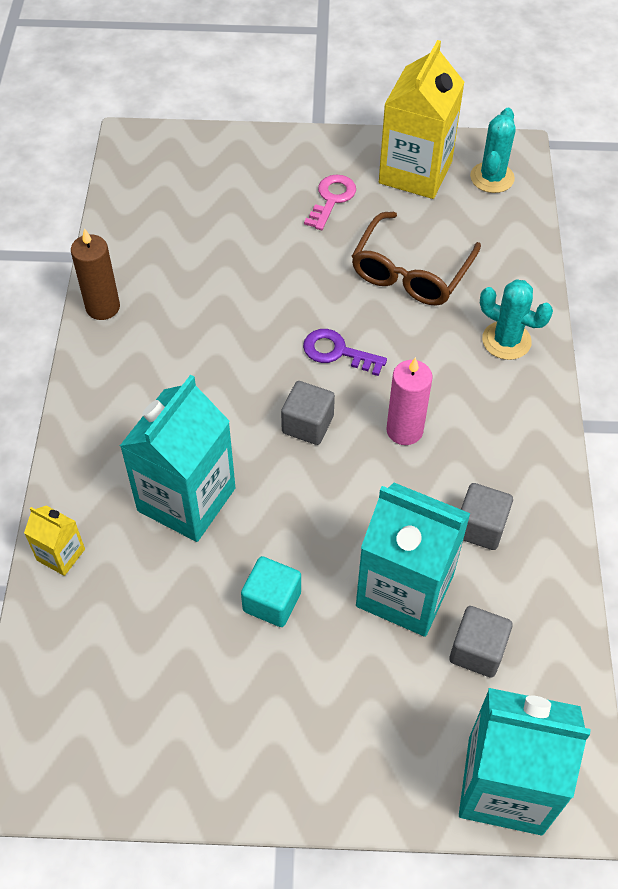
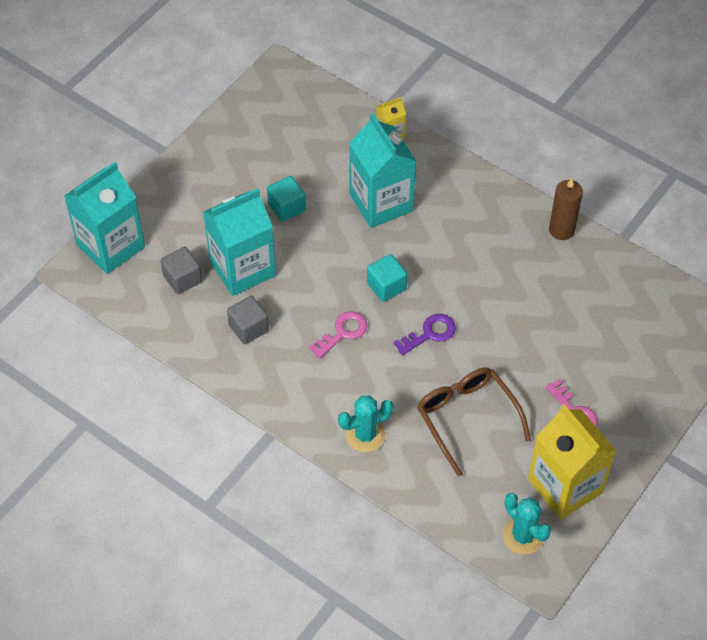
camera: 125 degrees right, 0 degrees up
(307, 424) = (386, 286): grey cube -> turquoise cube
(404, 430) = (342, 333): pink candle -> pink key

